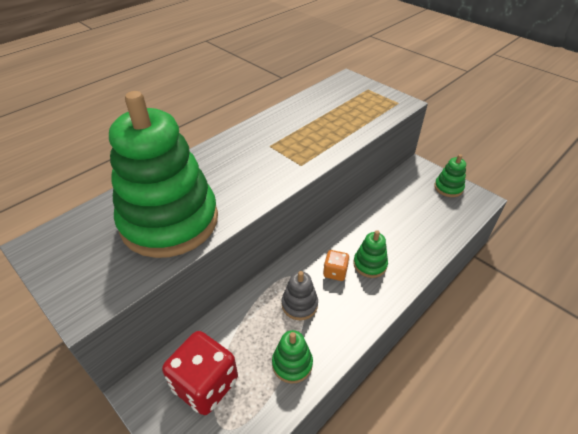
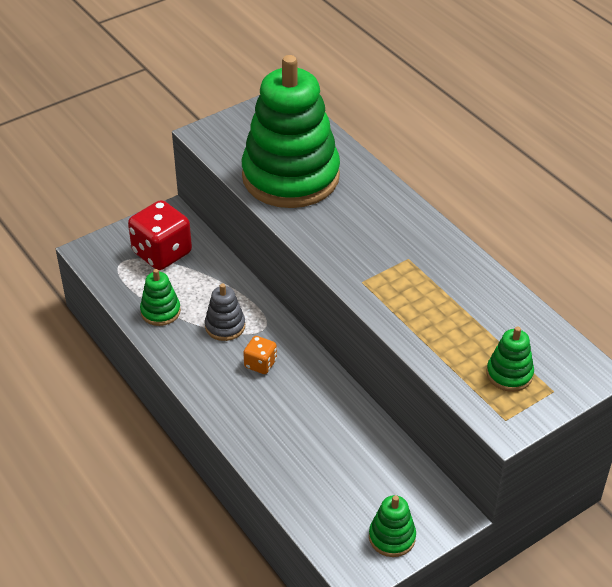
camera: 100 degrees right, 0 degrees up
(370, 264) = (263, 399): green stacking toy -> green stacking toy (509, 374)

